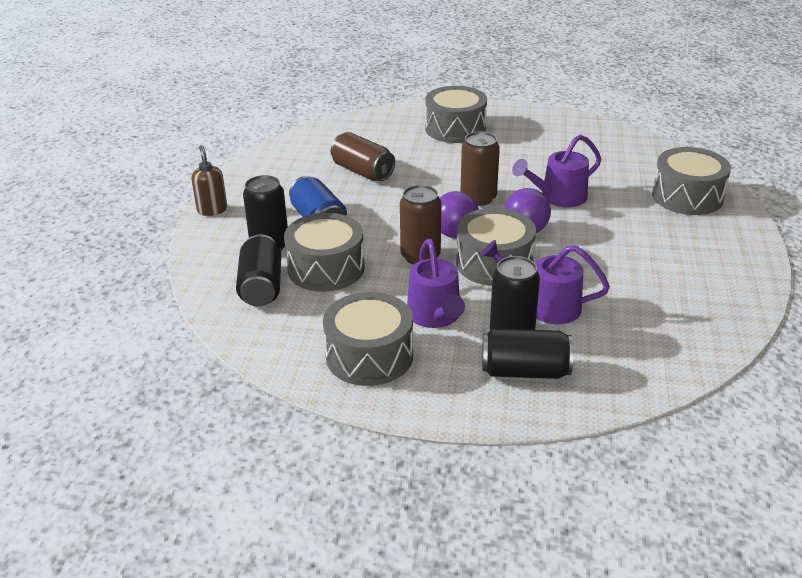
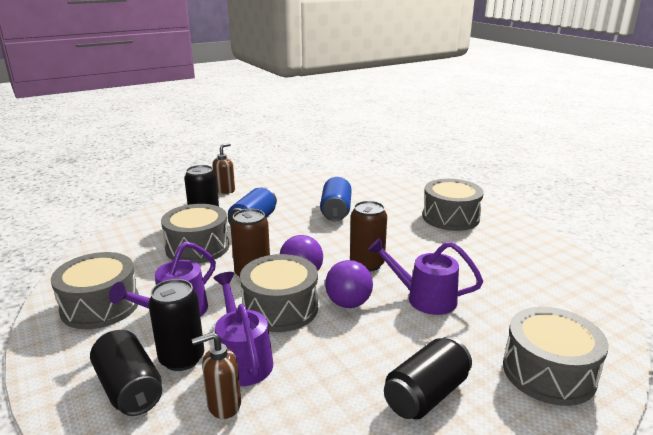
camera: 50 degrees right, 10 degrees down
(261, 287) = (154, 236): black can -> black can (426, 395)
(362, 171) = (336, 211): brown can -> blue can
(592, 332) = (223, 405): none -> brown soap dispenser

